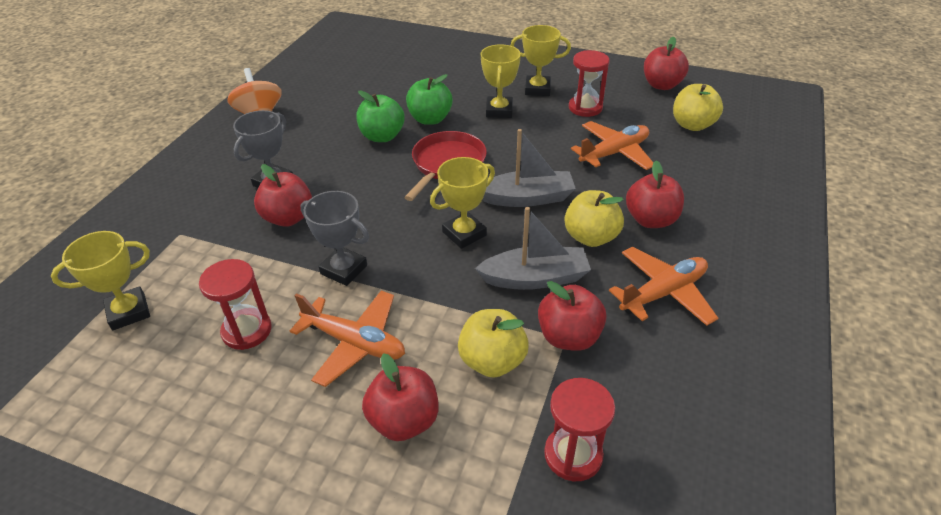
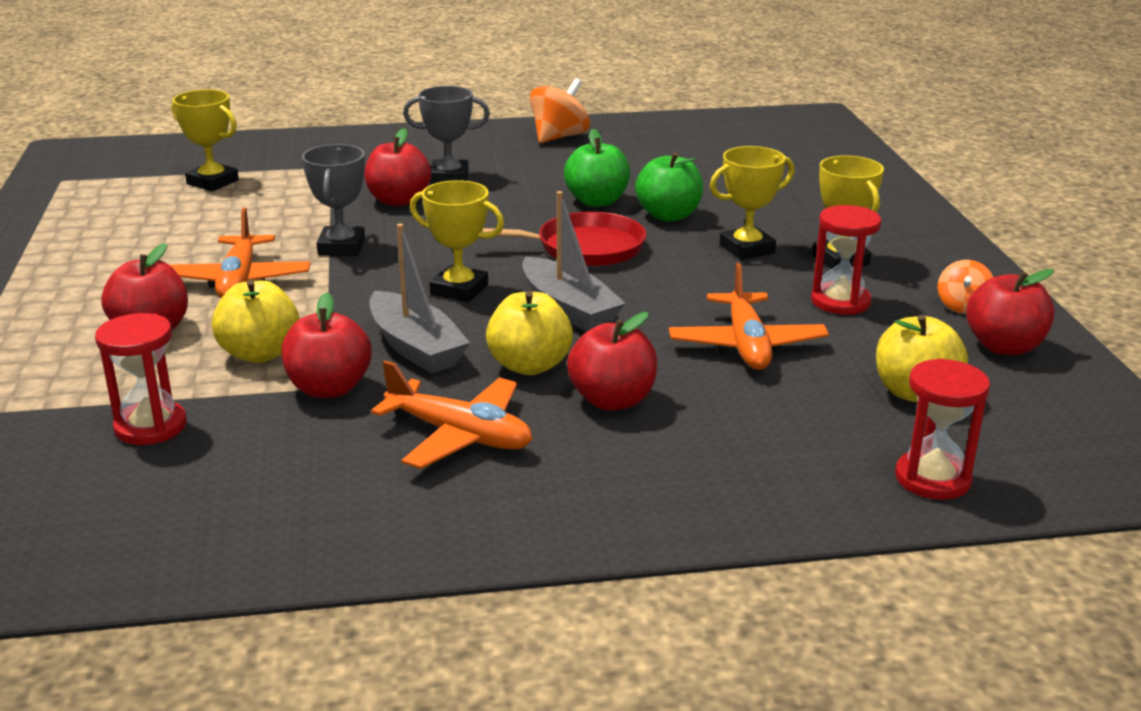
camera: 60 degrees right, 15 degrees down
(247, 330) = (222, 232): red hourglass -> red hourglass (932, 479)
(614, 78) = (962, 306): none -> orange spinning top
(614, 153) = (746, 345): orange plane -> orange plane turned 60 degrees clockwise

